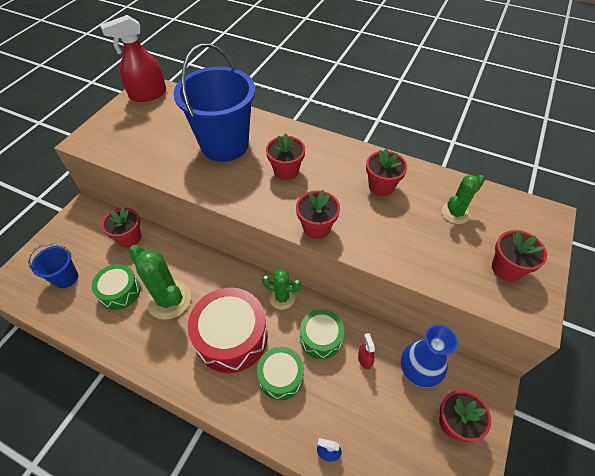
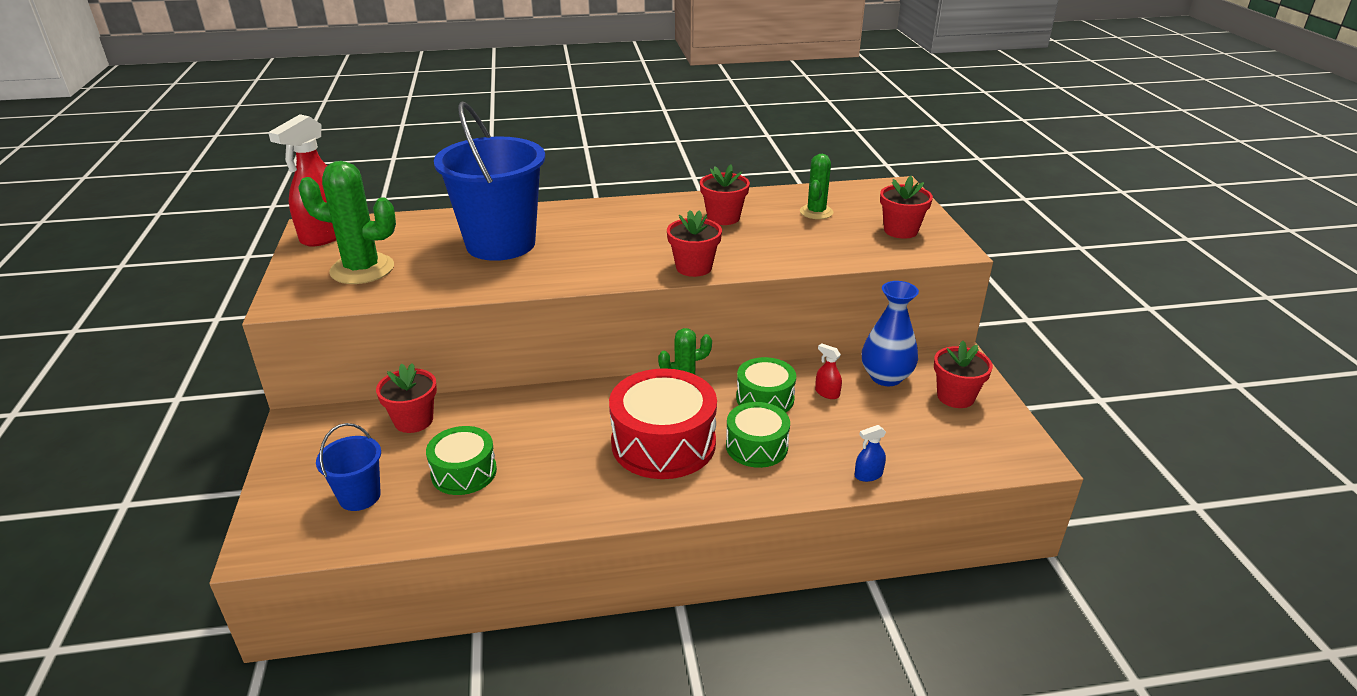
camera: 35 degrees left, 20 degrees down
(169, 300) = (543, 449): green cactus -> green cactus (362, 269)
(286, 171) = (605, 239): red flower pot -> none

